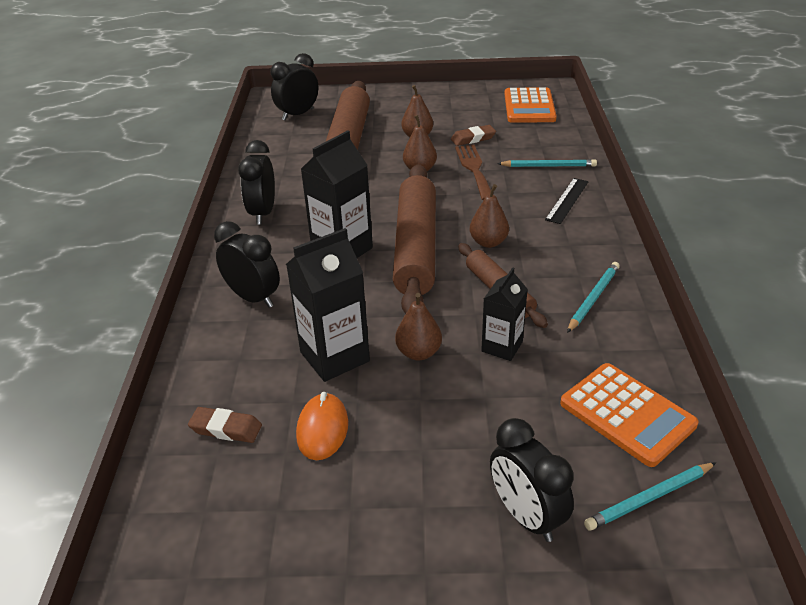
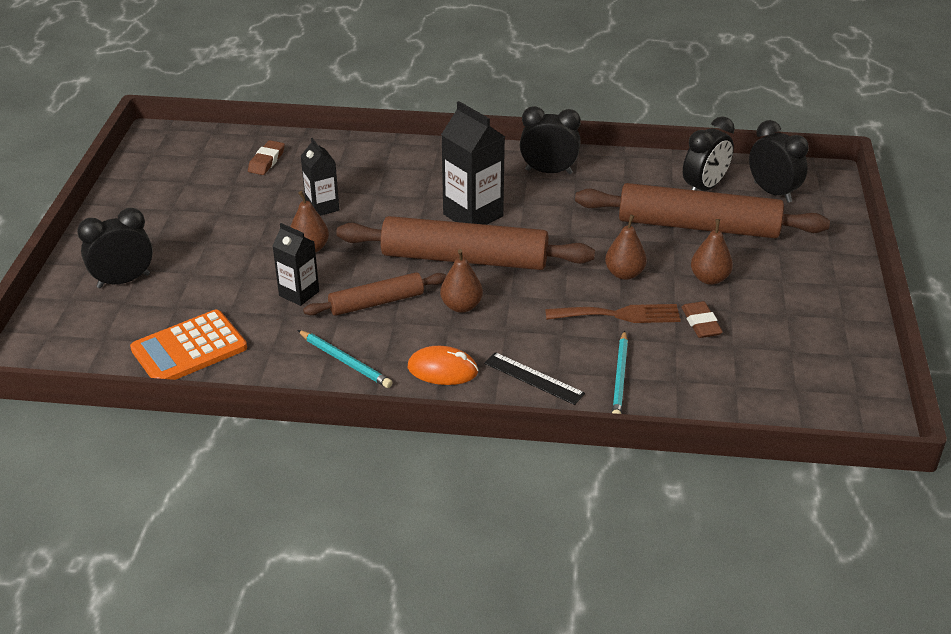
camera: 95 degrees right, 0 degrees up
(253, 298) = (413, 169): black clock -> black clock (704, 188)
(322, 429) = (246, 200): orange mouse -> orange mouse (442, 370)
(334, 356) = (322, 207): black carton -> black carton, size x0.62
(529, 107) = (801, 389): orange calculator -> none
(649, 498) = (105, 341): turquoise pencil -> none

